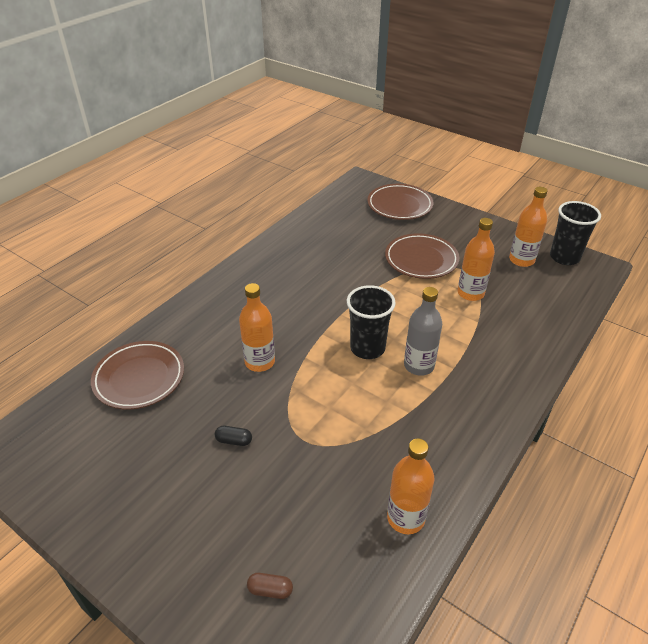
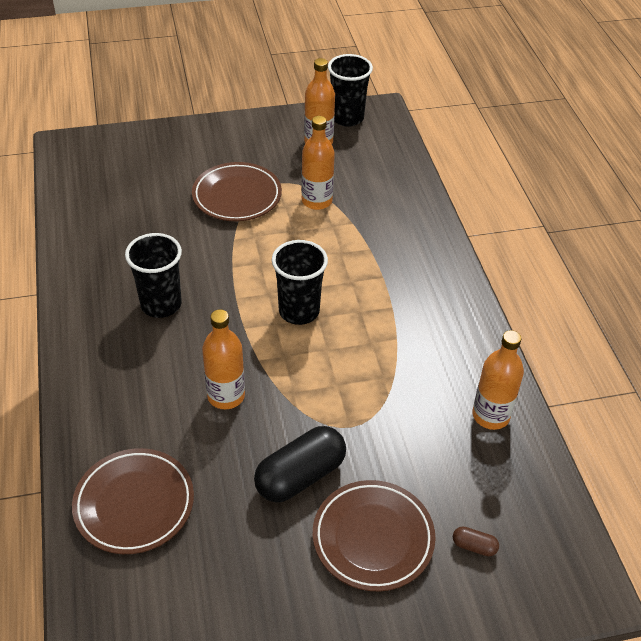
camera: 50 degrees left, 5 degrees up
(234, 440) = (300, 476): black capsule -> black capsule, size x2.30
(270, 590) = (474, 546): brown capsule -> brown capsule turned 60 degrees clockwise
(296, 289) = (161, 304): none -> black cup
(399, 205) = (144, 151): brown plate -> brown plate (373, 538)
(419, 365) = (356, 295): grey bottle -> none

